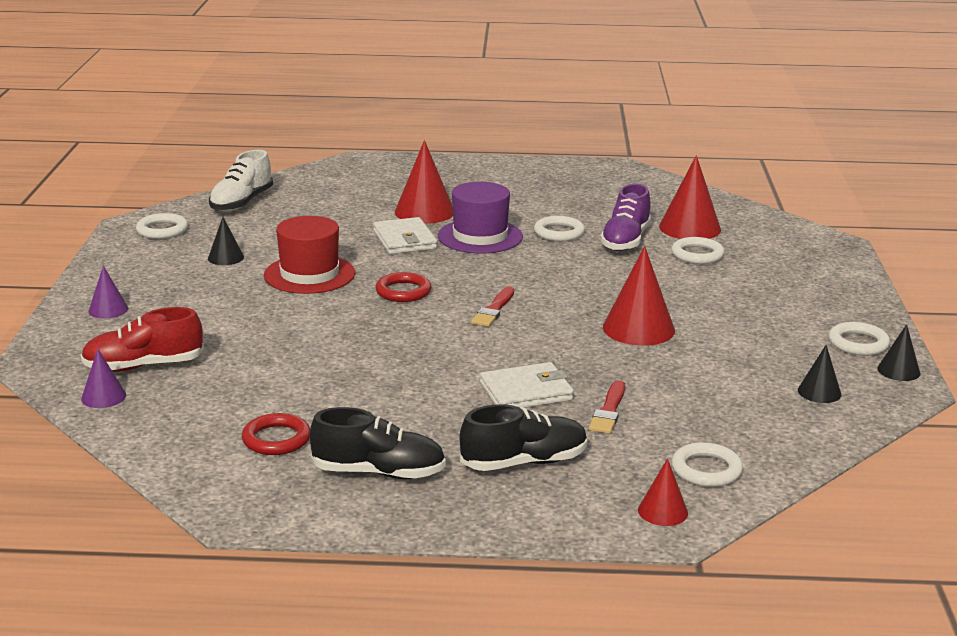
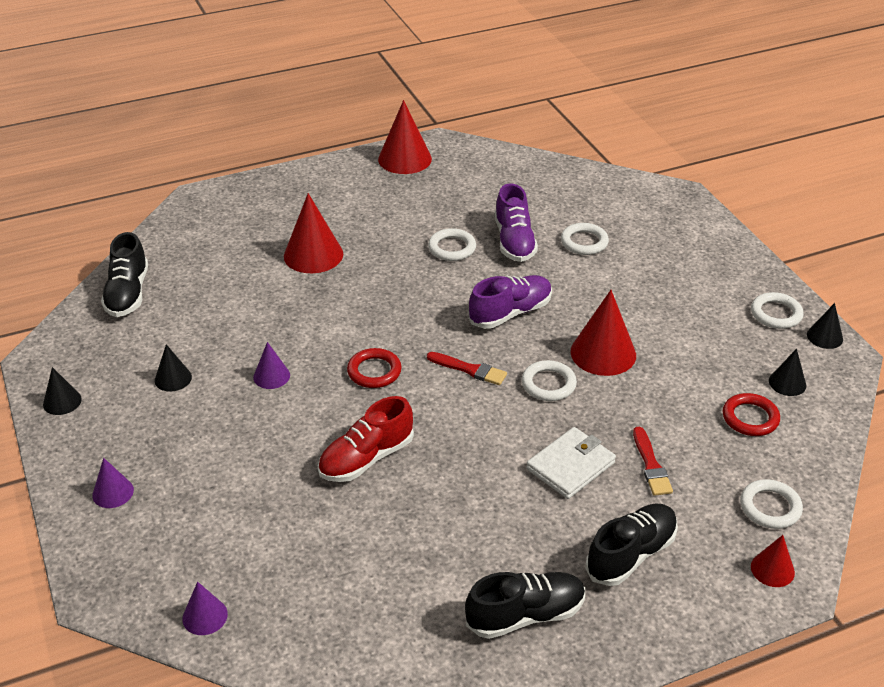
camera: 25 degrees left, 15 degrees up
(124, 251) = (62, 401): none -> black cone
(144, 366) = (210, 559): red shoe -> red shoe (366, 458)
(162, 230) = (78, 359): white ring -> white ring (548, 384)
(241, 202) = (128, 293): white shoe -> black shoe
(276, 439) = (408, 609): red ring -> red ring (750, 418)
(309, 274) = (271, 376): red hat -> purple cone
(404, 240) = (324, 300): white wallet -> none
(480, 236) = (387, 274): purple hat -> none
(493, 310) = (469, 369): red brush -> red brush turned 60 degrees counterclockwise
(572, 284) = (510, 313): none -> purple shoe
(690, 228) = (554, 209): red cone -> red cone (404, 159)

